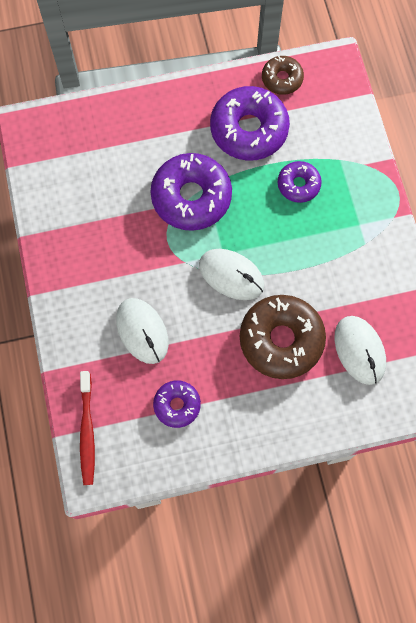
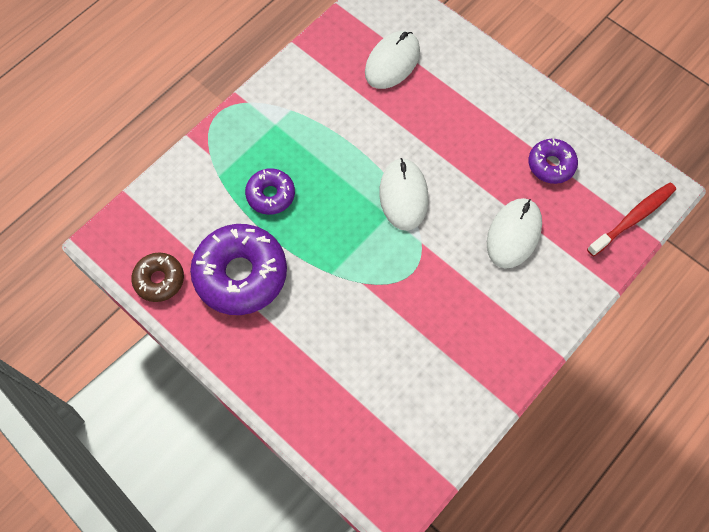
camera: 125 degrees left, 5 degrees down
(191, 197) = (352, 279): purple donut -> none
(281, 340) = (430, 122): brown donut -> none

